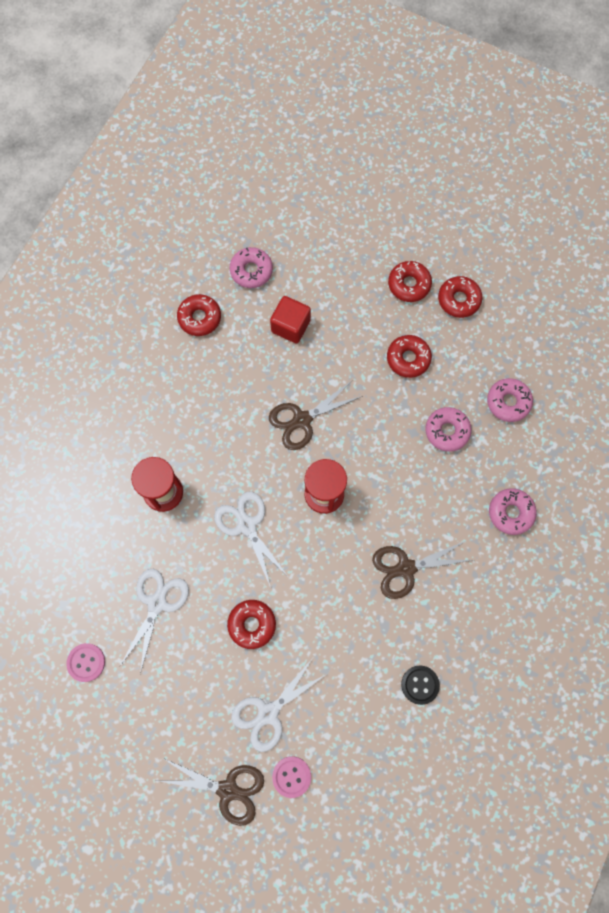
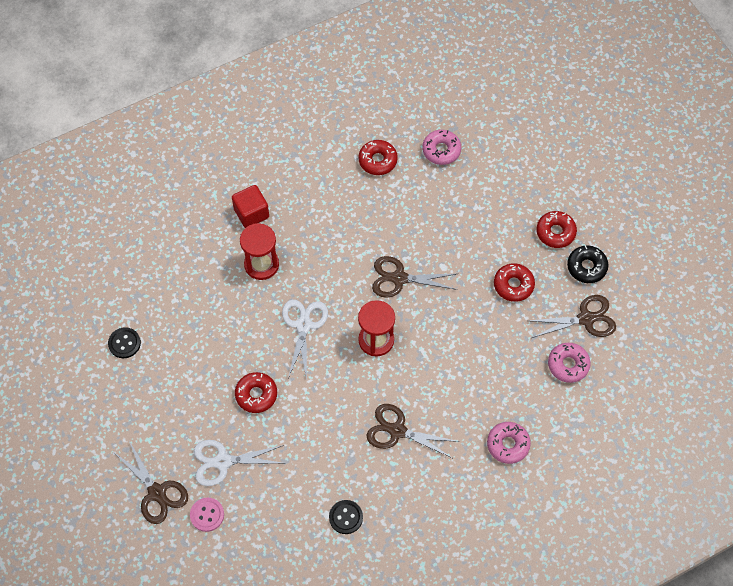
camera: 35 degrees right, 10 degrees down
(86, 662) = (124, 343): pink button -> black button
(157, 603) = (201, 336): white scissors -> none
(290, 326) = (441, 207): red cube -> red cube (251, 213)
(447, 431) = (503, 355): pink donut -> none
(459, 300) = (586, 267): red donut -> black donut
(492, 349) = (586, 319): none -> brown scissors

